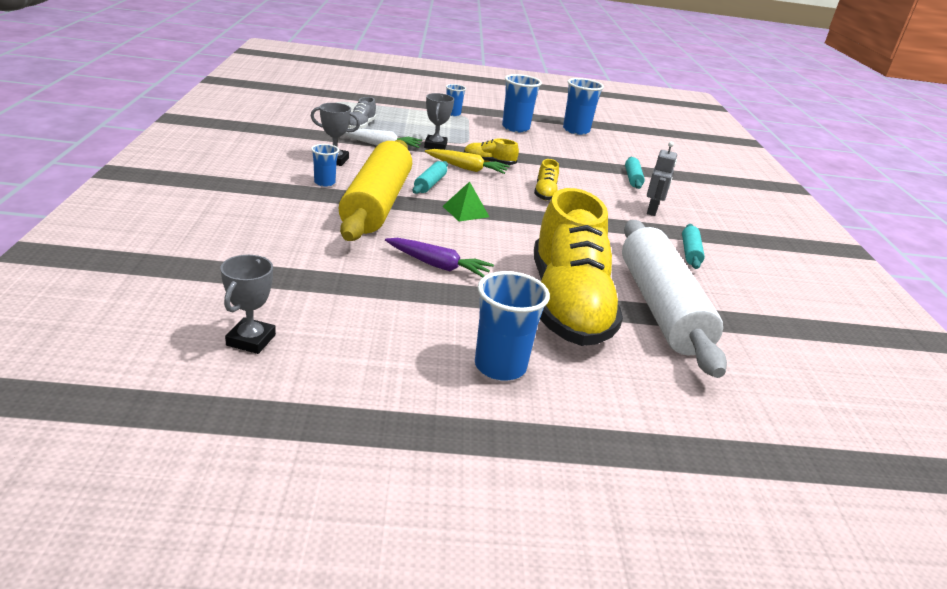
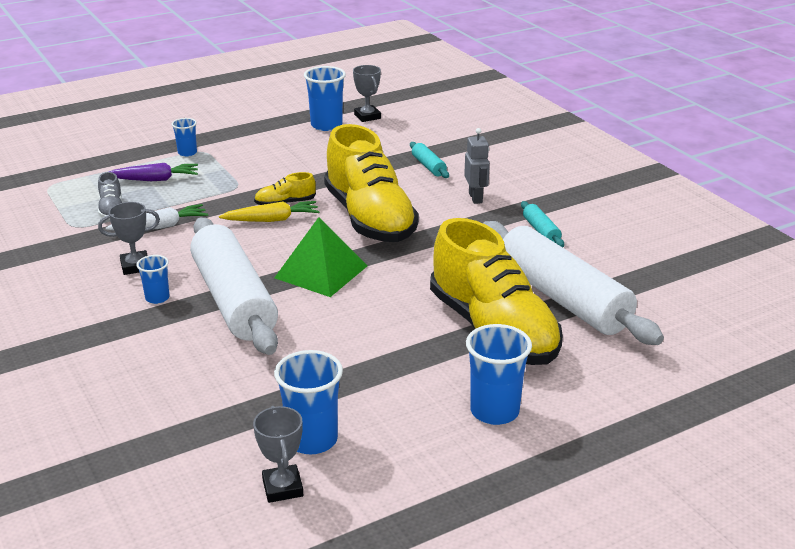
camera: 25 degrees left, 0 degrees up
(377, 204) = (234, 300): yellow rolling pin -> white rolling pin
(430, 184) = (257, 254): turquoise rolling pin -> none
(435, 146) = (214, 204): grey trophy -> grey trophy (367, 116)
(437, 265) = (355, 341): purple carrot -> purple carrot (154, 179)
(465, 211) = (321, 272): green pyramid -> green pyramid, size x1.77
(515, 128) = (267, 146): blue cup -> blue cup (312, 440)
(545, 193) = (370, 218): yellow shoe -> yellow shoe, size x2.49

